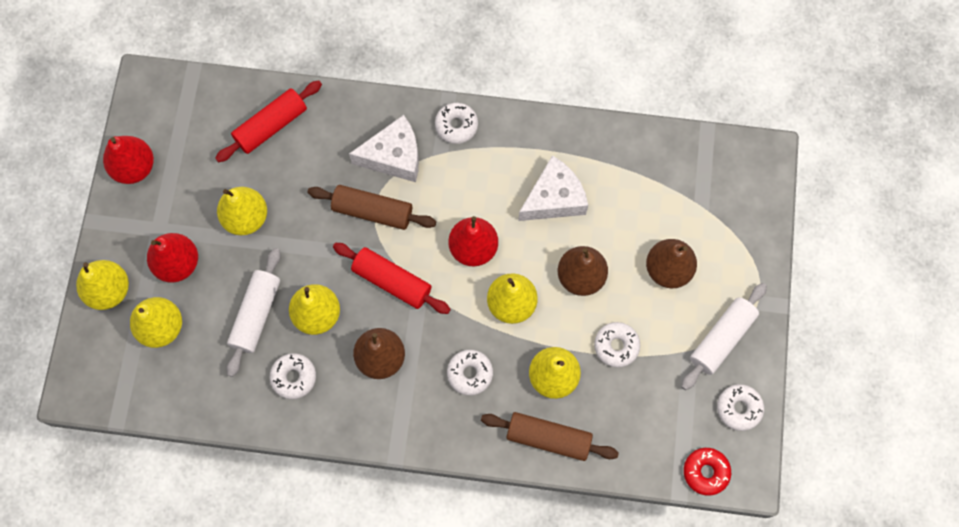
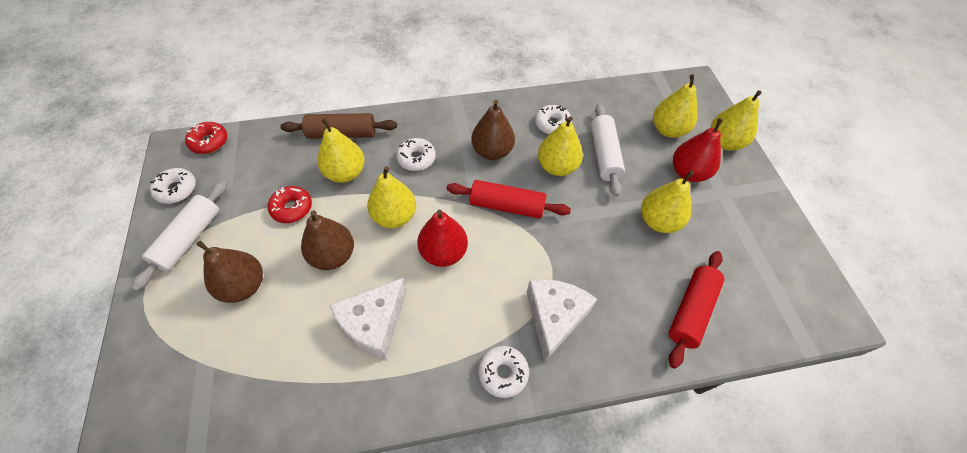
camera: 160 degrees right, 15 degrees down
(134, 168) = (781, 234): red pear -> none
(372, 211) = (551, 258): brown rolling pin -> none
(394, 156) = (554, 317): white cheese -> white cheese turned 135 degrees clockwise
(616, 346) = (292, 208): white donut -> red donut

